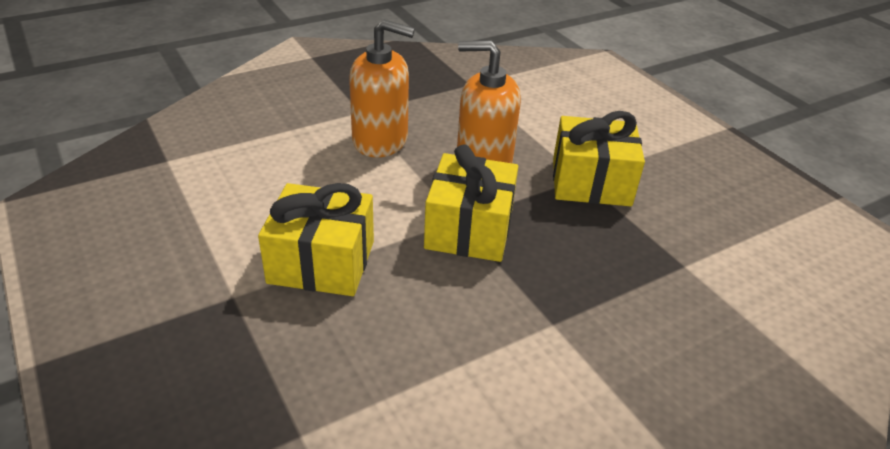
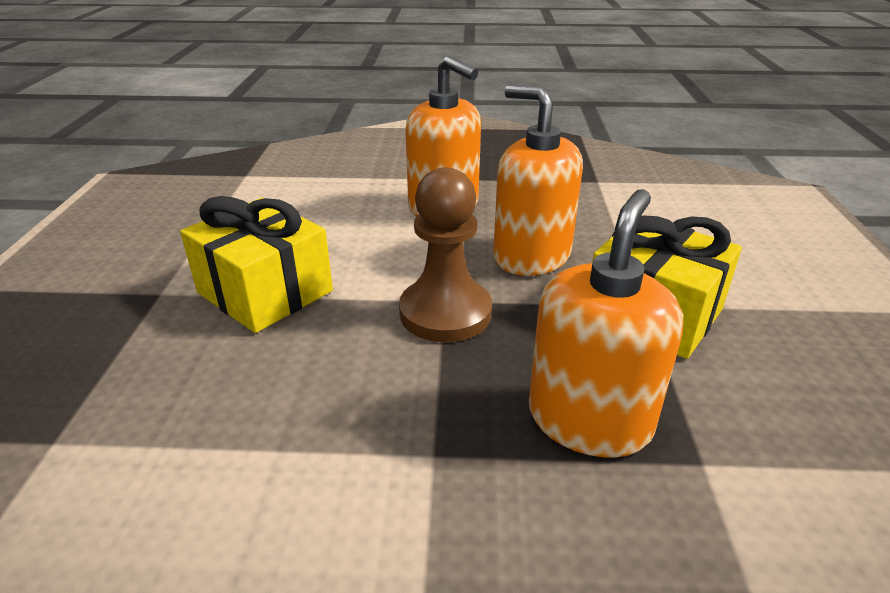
camera: 35 degrees right, 5 degrees down
(469, 229) = (445, 313): yellow gift -> brown pawn
(614, 265) = (589, 420): none -> orange soap dispenser

